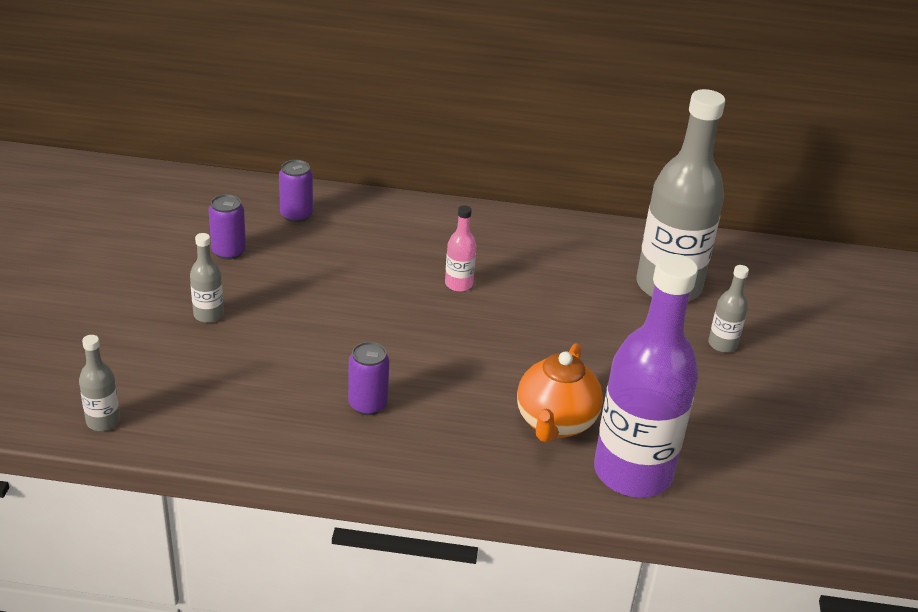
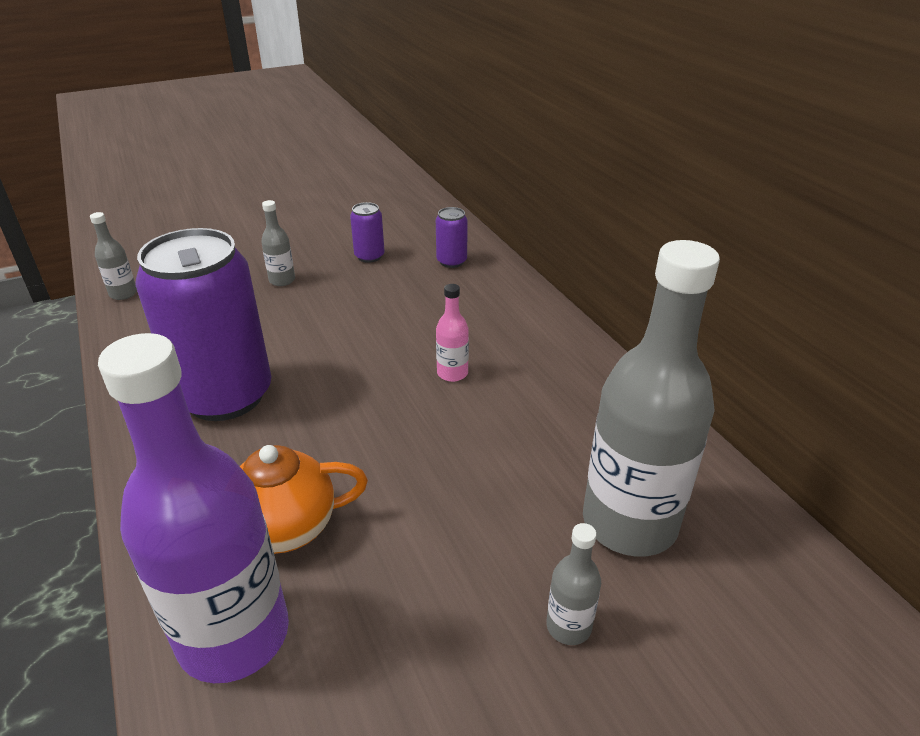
camera: 60 degrees right, 0 degrees up
(368, 404) = (225, 396): purple can -> purple can, size x2.38

